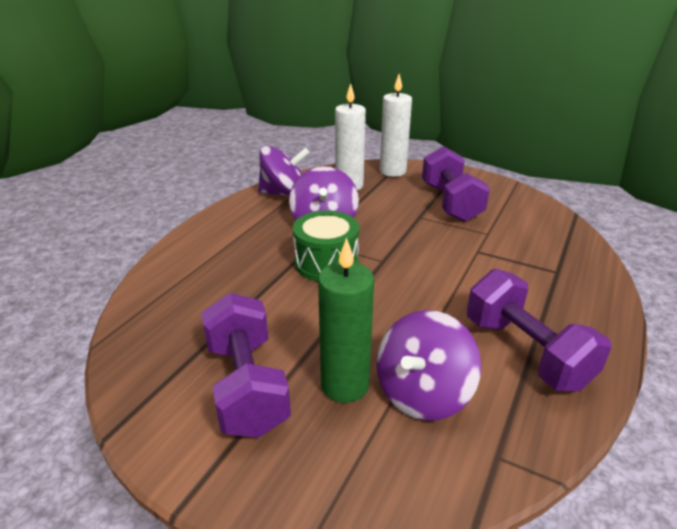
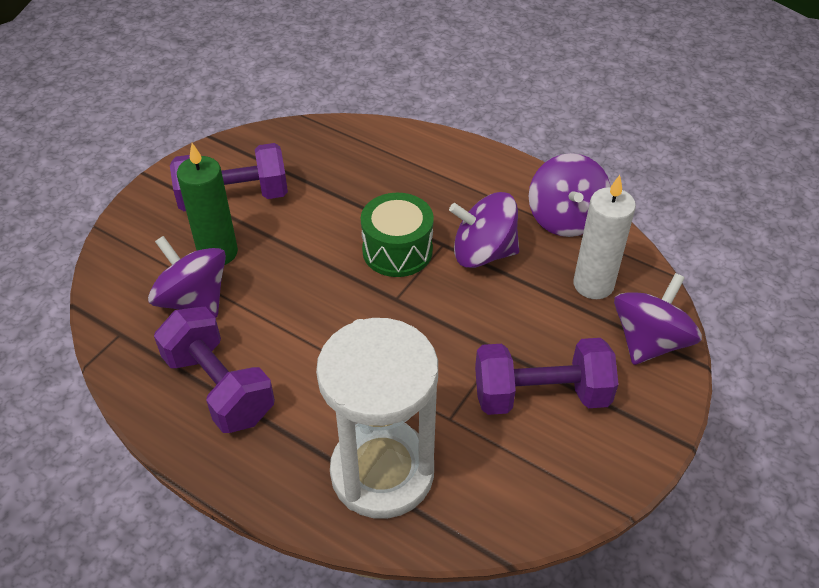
camera: 95 degrees right, 15 degrees up
(392, 171) = (649, 341): white candle -> purple spinning top
(525, 352) = (219, 387): purple dumbbell -> purple dumbbell turned 75 degrees clockwise
(549, 257) = (382, 472): none -> white hourglass

